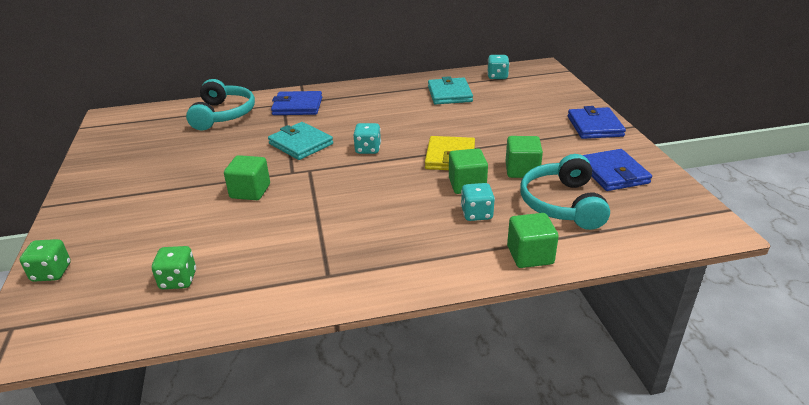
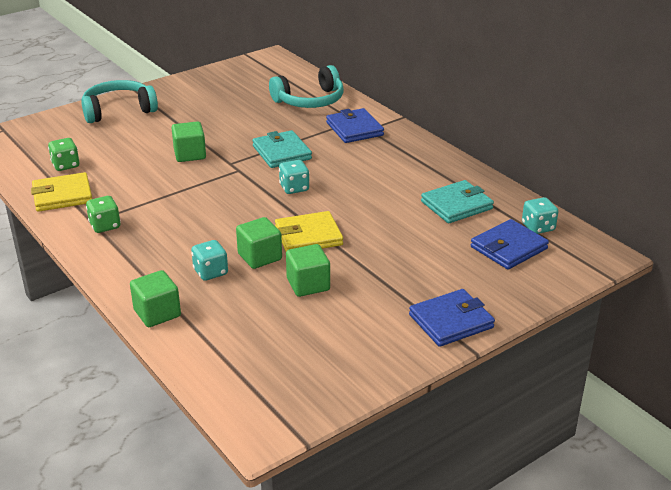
camera: 65 degrees right, 0 degrees up
(51, 273) = (58, 120): green dice -> green dice (105, 226)
(249, 291) = (62, 195): none -> yellow wallet
(301, 144) = (282, 152): turquoise wallet -> turquoise wallet turned 45 degrees counterclockwise
(562, 204) = (254, 320): turquoise headphones -> turquoise headphones (118, 110)
(613, 173) = (339, 347): blue wallet -> blue wallet (508, 248)

